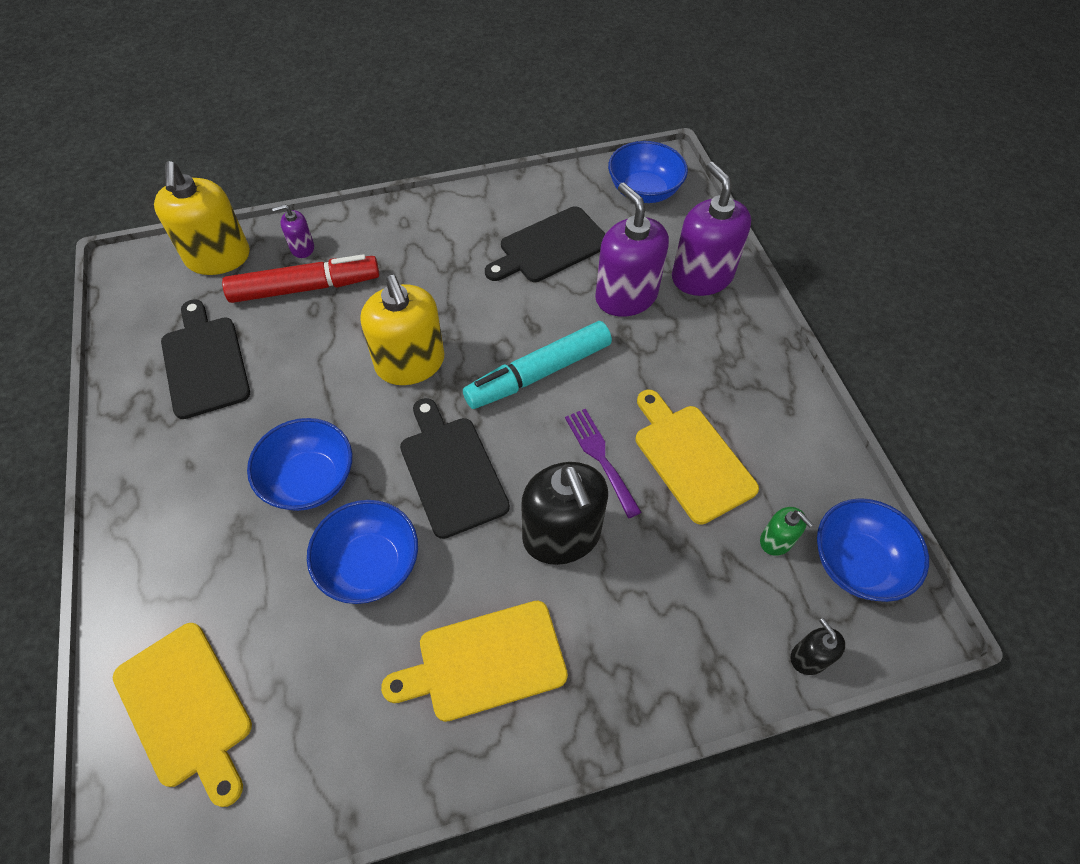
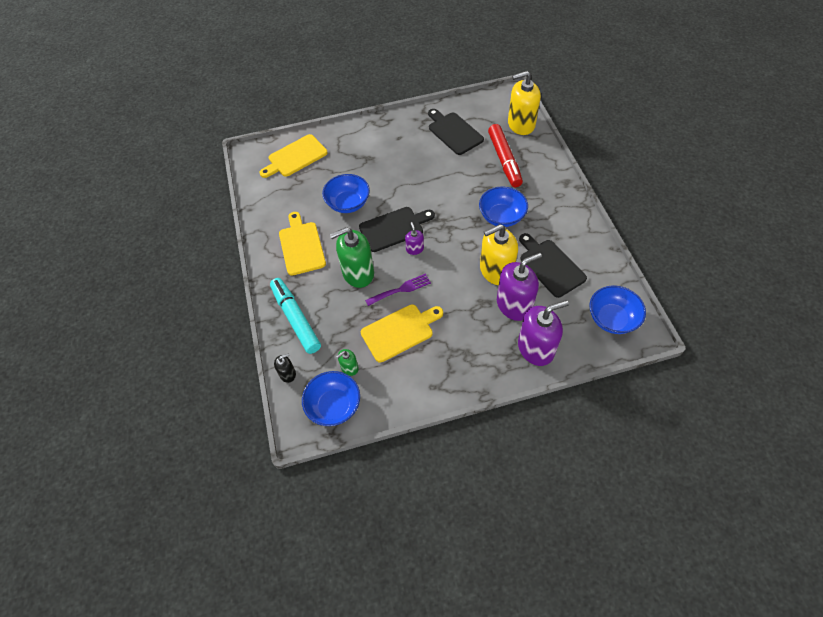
camera: 95 degrees right, 0 degrees up
(205, 362) = (454, 132): black cutting board -> black cutting board turned 105 degrees counterclockwise
(302, 248) = (532, 155): purple soap dispenser -> purple soap dispenser (414, 249)
(310, 480) = (390, 178): blue bowl -> blue bowl (501, 217)
(410, 363) = (457, 207): yellow soap dispenser -> yellow soap dispenser (496, 270)
(538, 373) = (454, 262): turquoise marker -> turquoise marker (296, 318)
(561, 535) = (358, 273): black soap dispenser -> green soap dispenser

